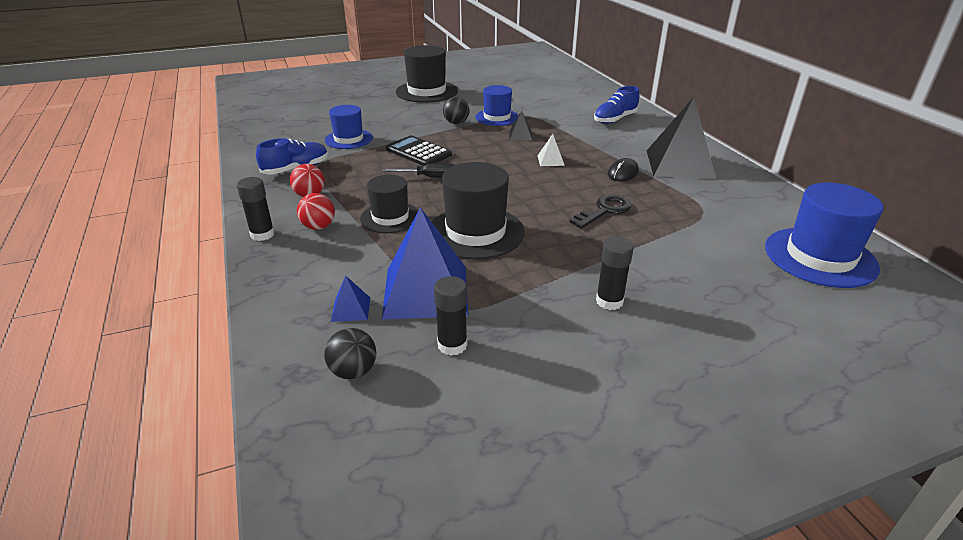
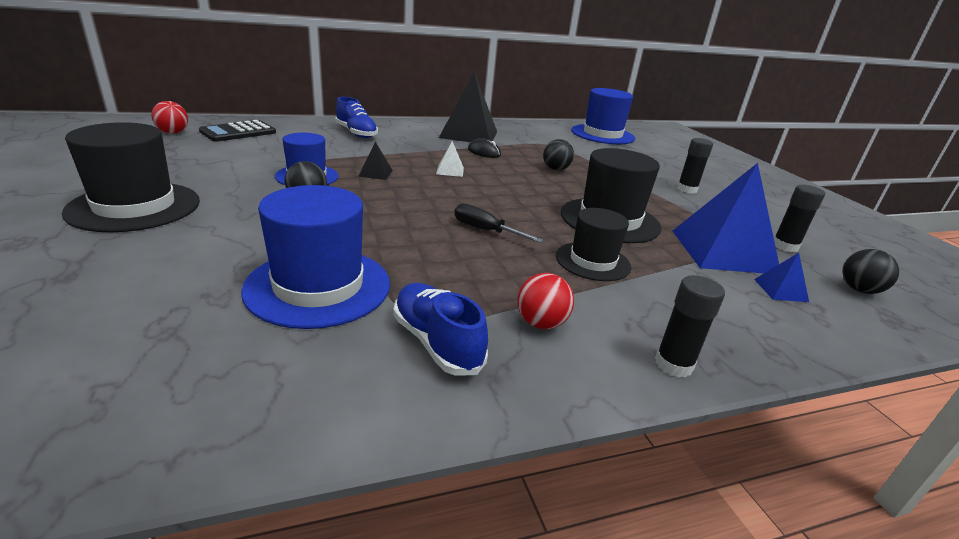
camera: 90 degrees left, 5 degrees down
(318, 227) = (632, 313): red ball -> red ball (173, 132)
(348, 139) = (318, 286): blue hat -> blue hat, size x1.57
(418, 152) = (402, 232): black calculator -> black calculator (238, 132)
(431, 177) = (485, 230): black screwdriver -> black screwdriver turned 60 degrees counterclockwise
(604, 211) = (555, 169): black key -> black ball

